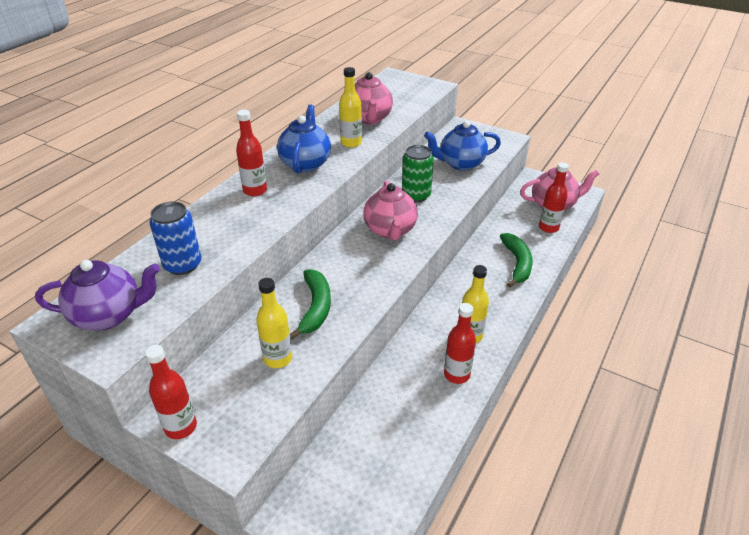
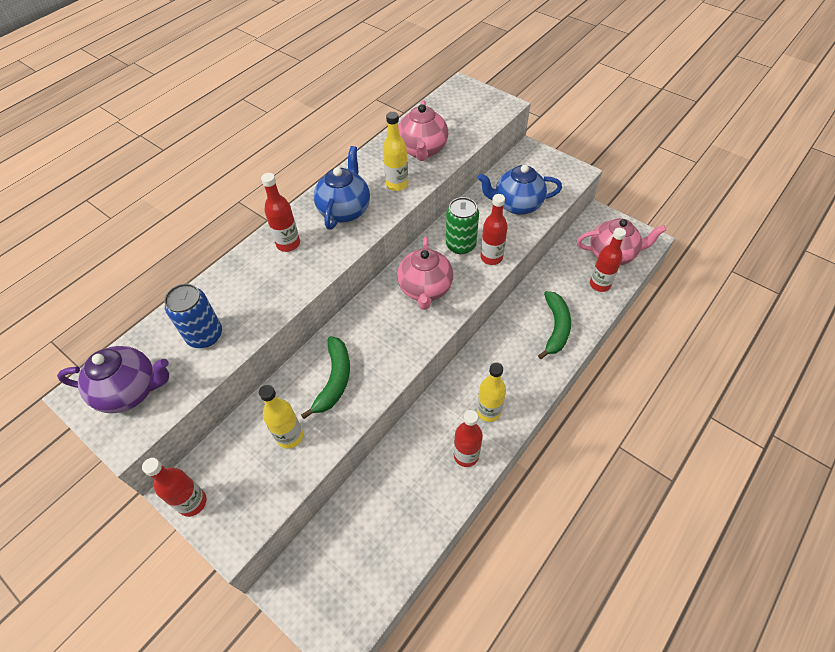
camera: 10 degrees right, 15 degrees up
(447, 202) = (491, 257): none -> red bottle

